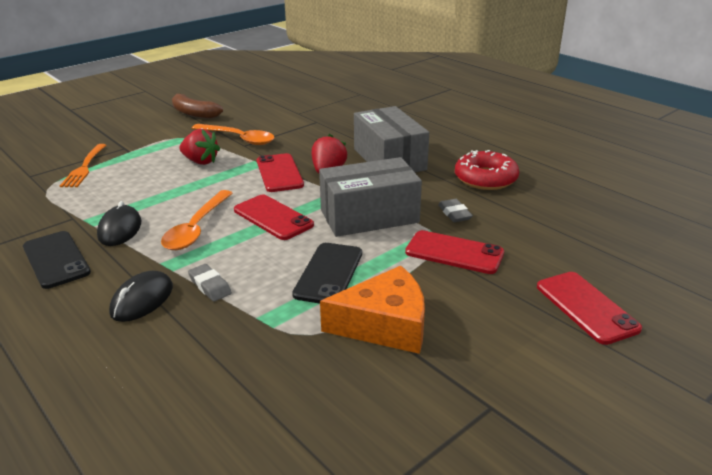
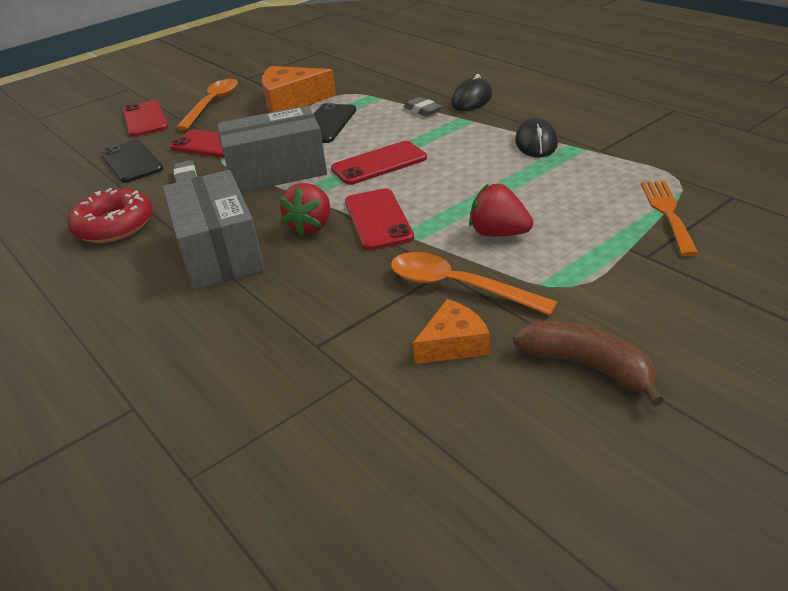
camera: 175 degrees left, 5 degrees up
(56, 260) = (572, 116): black phone -> black phone (132, 162)
(196, 228) = (456, 149): orange spoon -> orange spoon (212, 104)
(250, 120) = (453, 344): none -> orange cheese
(273, 217) = (379, 163): red phone -> red phone turned 75 degrees counterclockwise

